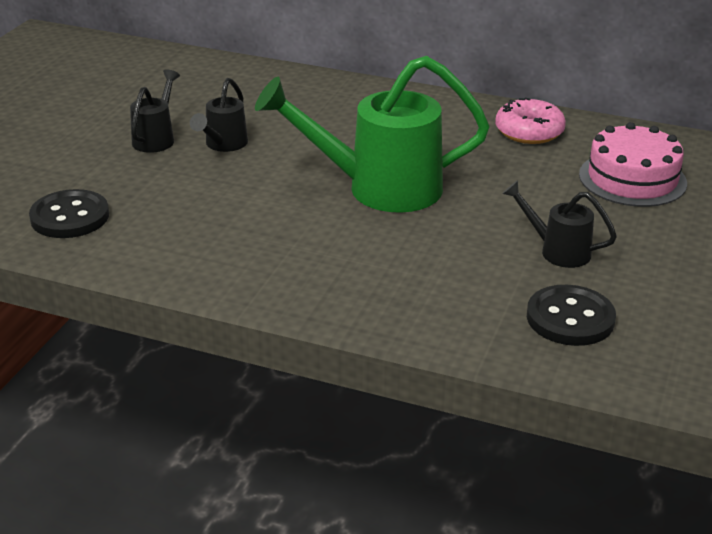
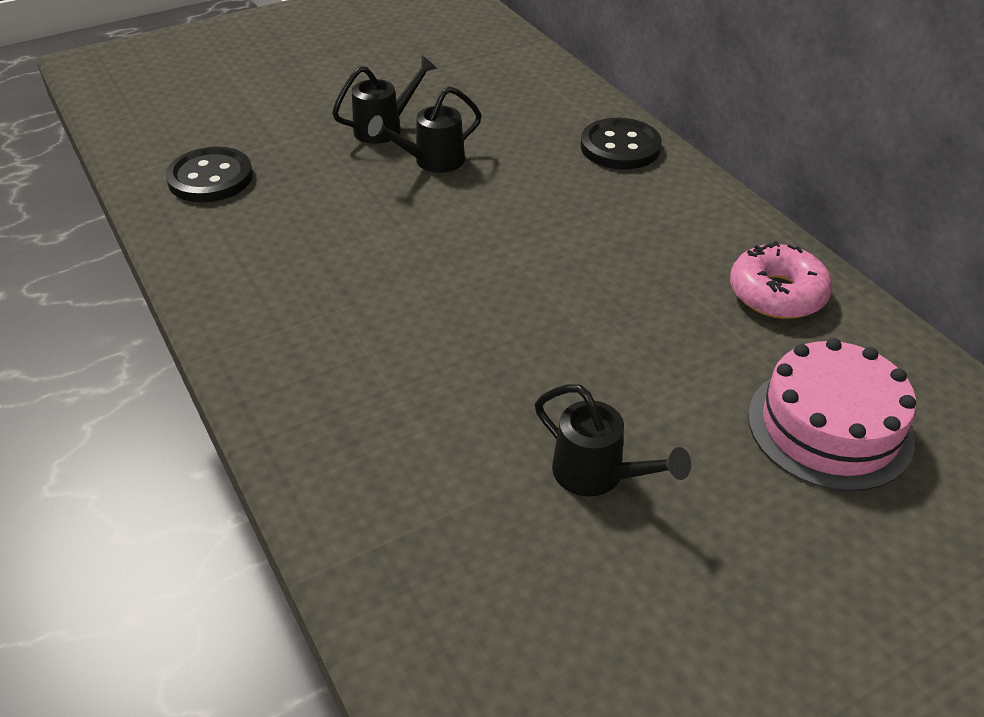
camera: 40 degrees right, 10 degrees up
(378, 188) = (509, 284): green watering can -> none
(557, 251) = (598, 475): black watering can -> black watering can turned 150 degrees clockwise
(570, 318) = (489, 579): black button -> black button (620, 147)

